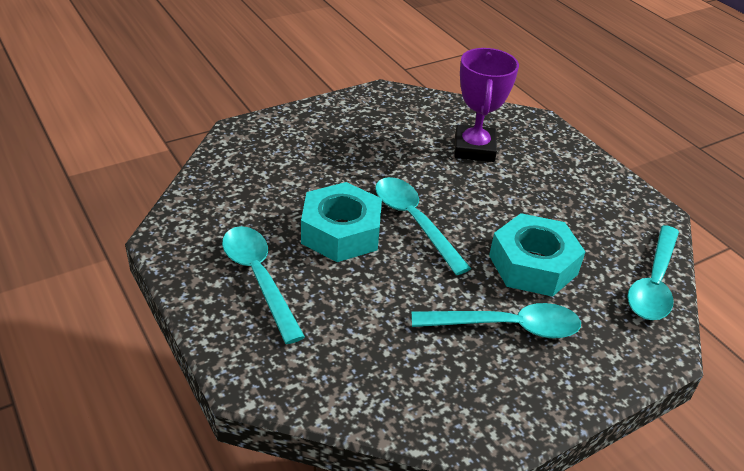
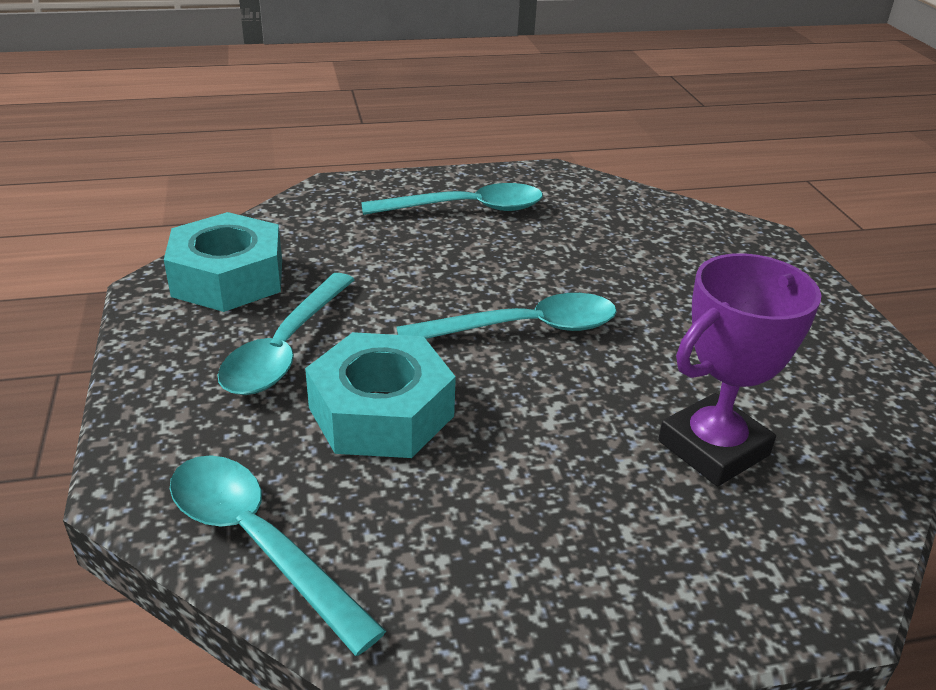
camera: 110 degrees right, 5 degrees down
(341, 232) = (523, 269): turquoise nut -> turquoise nut (228, 277)
(474, 148) = (713, 448): purple trophy -> purple trophy turned 60 degrees counterclockwise

